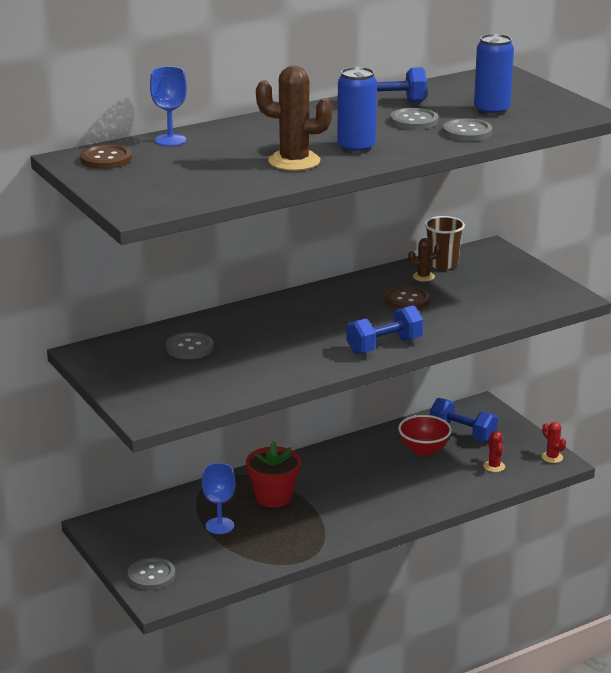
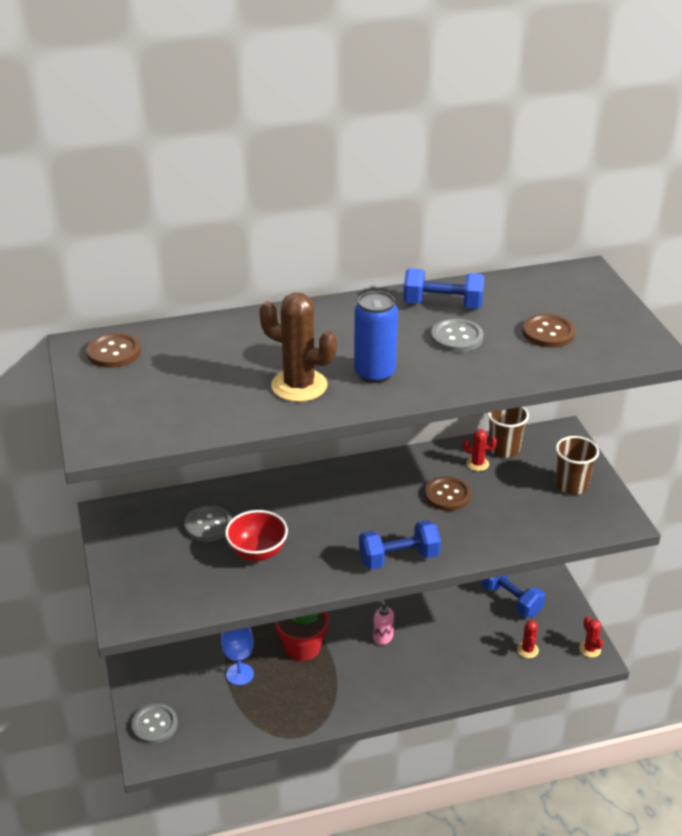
camera: 15 degrees right, 10 degrees up
(170, 140) = (192, 331): blue goblet -> none
(349, 478) = (382, 637): none -> pink soap dispenser
(423, 277) = (477, 464): brown cactus -> red cactus
(424, 450) = (466, 614): red bowl -> red bowl (257, 552)
(467, 132) = (506, 365): grey button -> none
(491, 111) = (548, 333): blue can -> brown button
(516, 280) = (571, 485): none -> brown cup

